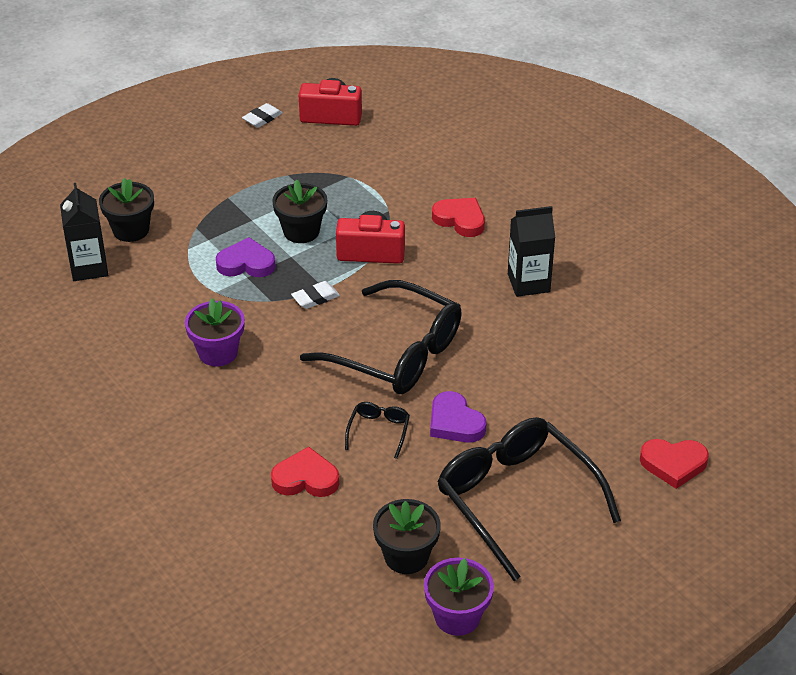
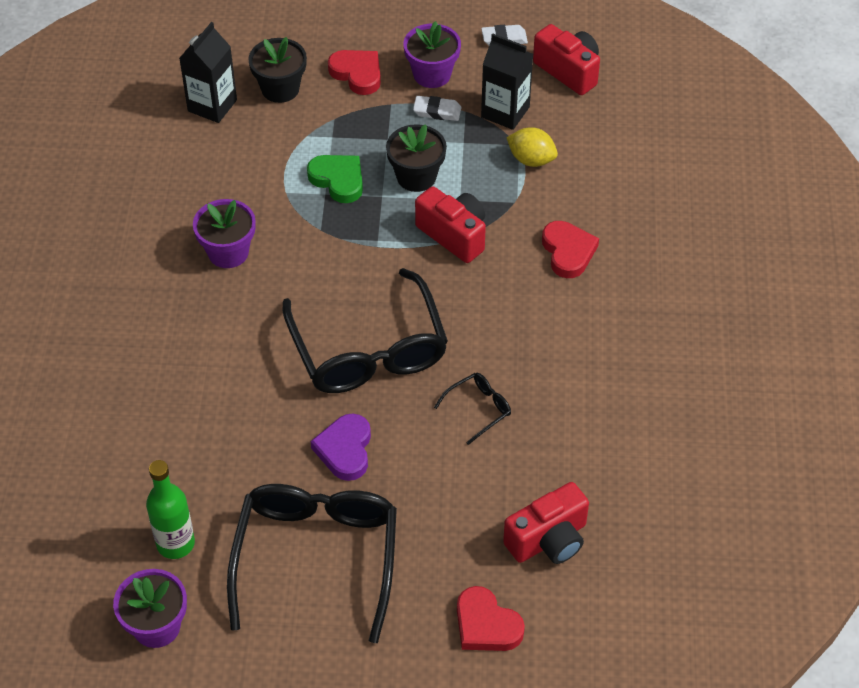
camera: 40 degrees right, 10 degrees up
(236, 165) = (432, 74): none -> purple flower pot
(246, 263) = (338, 180): purple heart -> green heart
(305, 478) = (174, 416): red heart -> red heart (357, 74)
(315, 298) = (359, 251): white eraser -> white eraser (437, 111)
(369, 180) = (531, 160): none -> yellow lemon
(378, 431) = (275, 414): black glasses -> black glasses (478, 409)
(406, 556) = (175, 543): black flower pot -> green bottle
(528, 283) = (559, 357): black carton -> black carton (505, 112)
(651, 390) = (548, 540): none -> red camera

